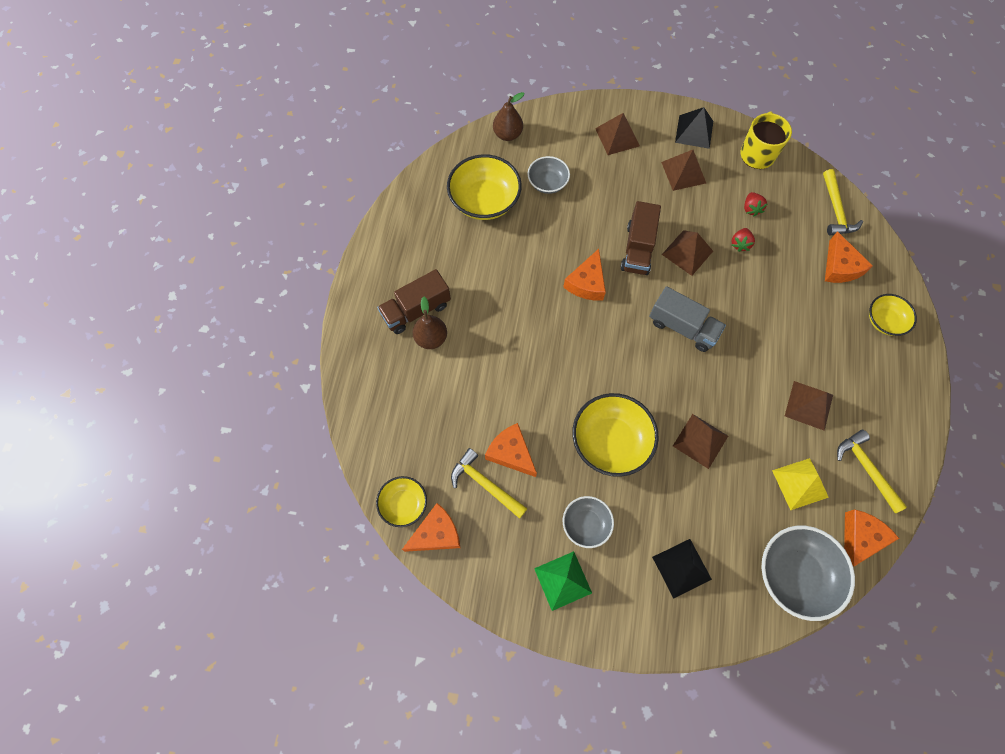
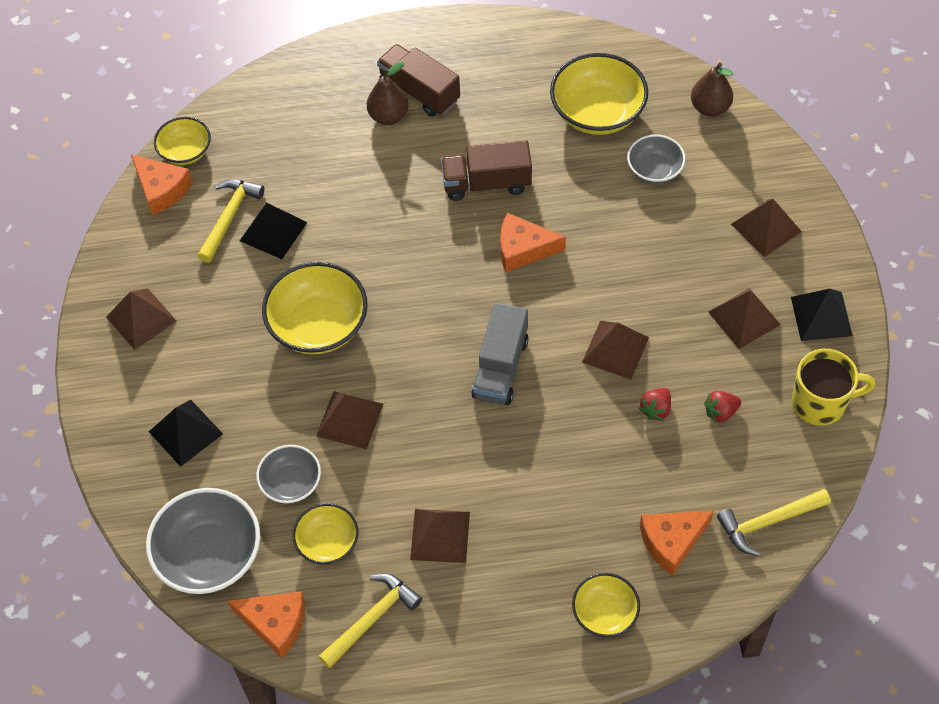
camera: 75 degrees right, 10 degrees down
(511, 453) = (273, 231): orange cheese -> black pyramid
(563, 580) = (141, 319): green pyramid -> brown pyramid
(586, 524) = (211, 325): grey bowl -> grey bowl (291, 483)
(637, 249) = (597, 292): brown truck -> brown truck (486, 183)
(740, 244) = (656, 409): red strawberry -> red strawberry turned 60 degrees counterclockwise
(800, 483) = (327, 542): yellow pyramid -> yellow bowl

